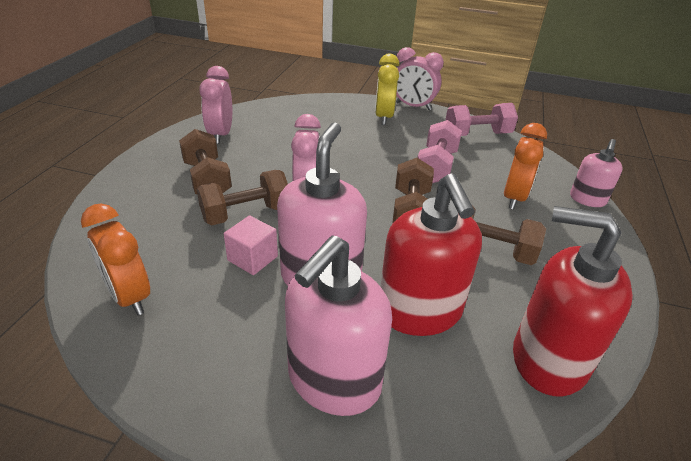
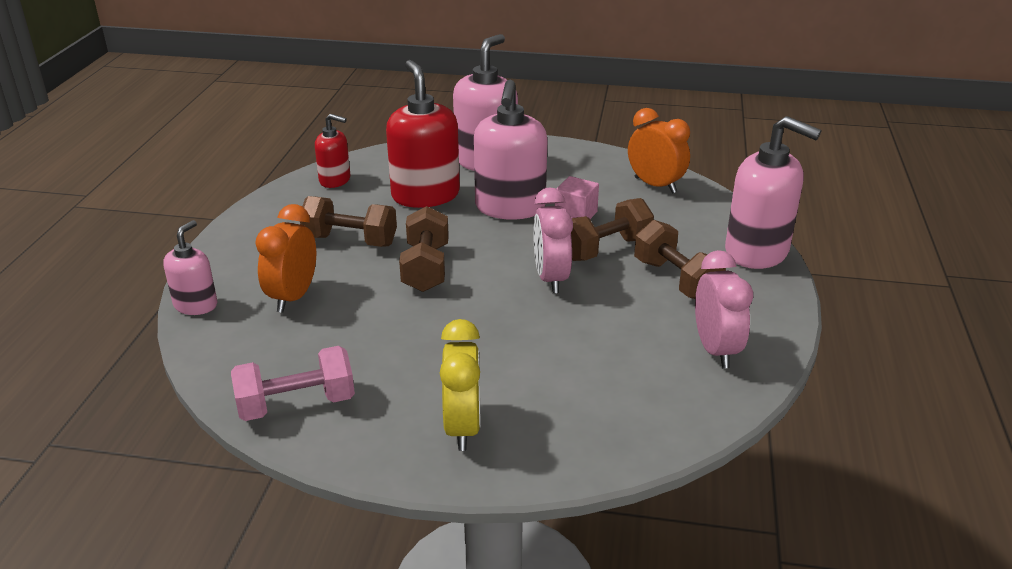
camera: 175 degrees right, 5 degrees down
(114, 196) = (757, 252): none -> pink soap dispenser
(413, 106) = (402, 470): pink clock -> none
(436, 167) = (384, 331): pink dumbbell -> none
(548, 359) = (335, 180): red soap dispenser -> red soap dispenser, size x0.55

